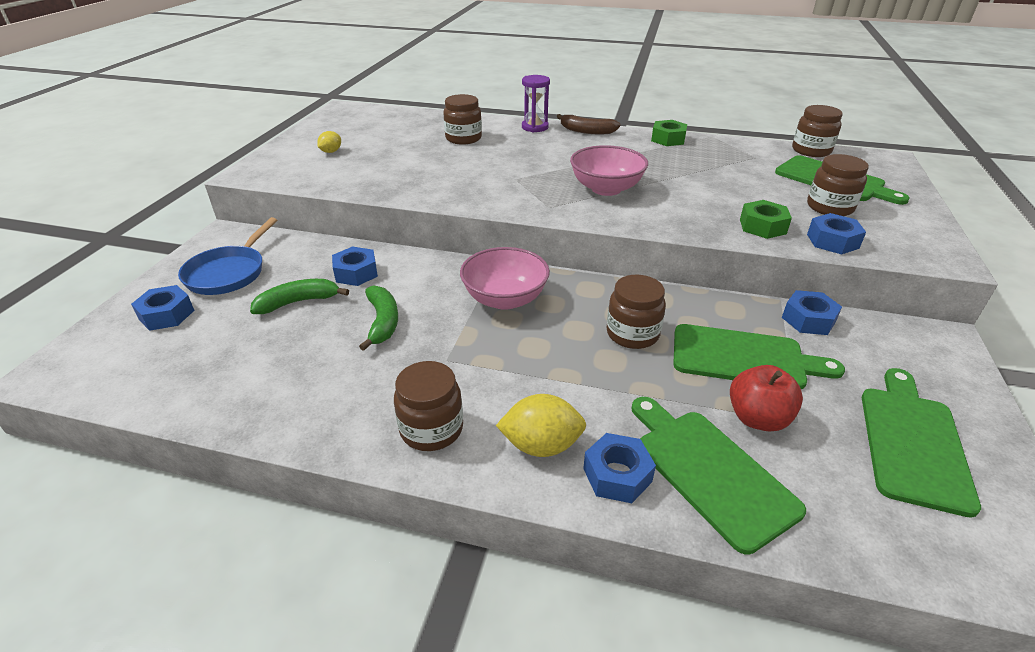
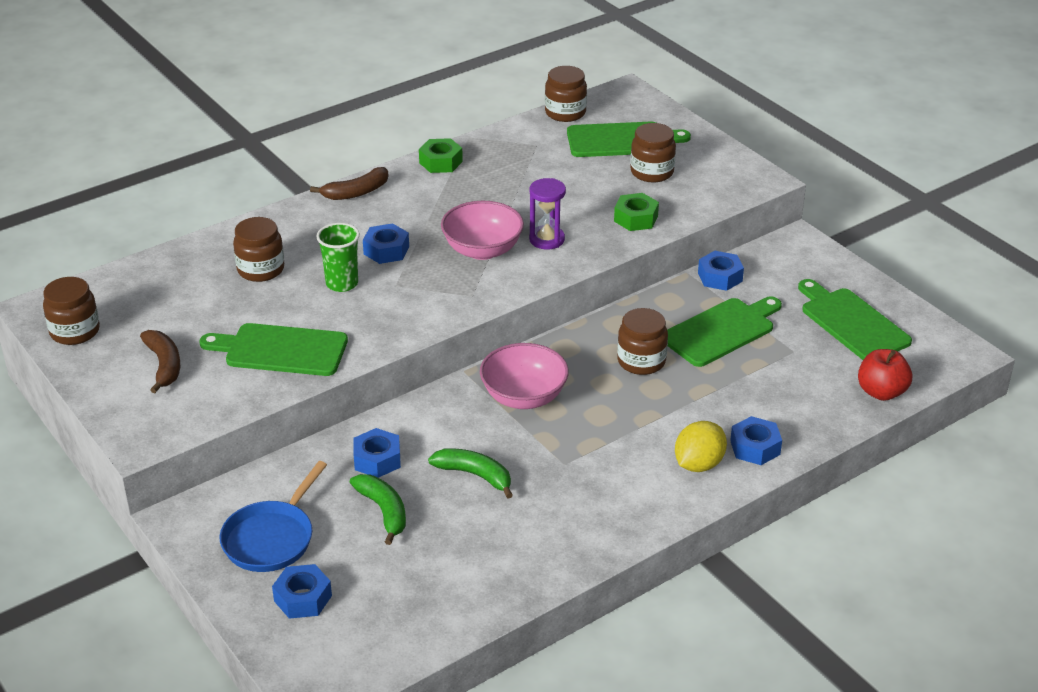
camera: 50 degrees left, 0 degrees up
(229, 273) = (271, 538): blue pan -> blue pan turned 60 degrees clockwise
(298, 302) = (383, 511): green banana -> green banana turned 135 degrees clockwise
(331, 152) = (164, 365): yellow lemon -> brown banana
(431, 429) = (630, 505): brown jar -> brown jar (75, 331)
(488, 163) = (342, 283): none -> green cup
(535, 127) = (300, 215): purple hourglass -> purple hourglass (547, 239)
(710, 471) = (790, 410): green cutting board -> green cutting board (281, 350)
(757, 418) = (774, 364): red apple -> red apple (881, 392)
(832, 241) = (690, 205): blue nut -> blue nut (386, 250)

